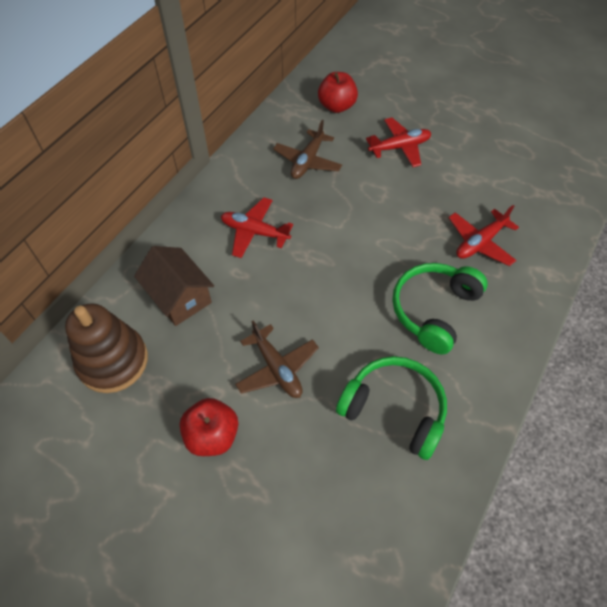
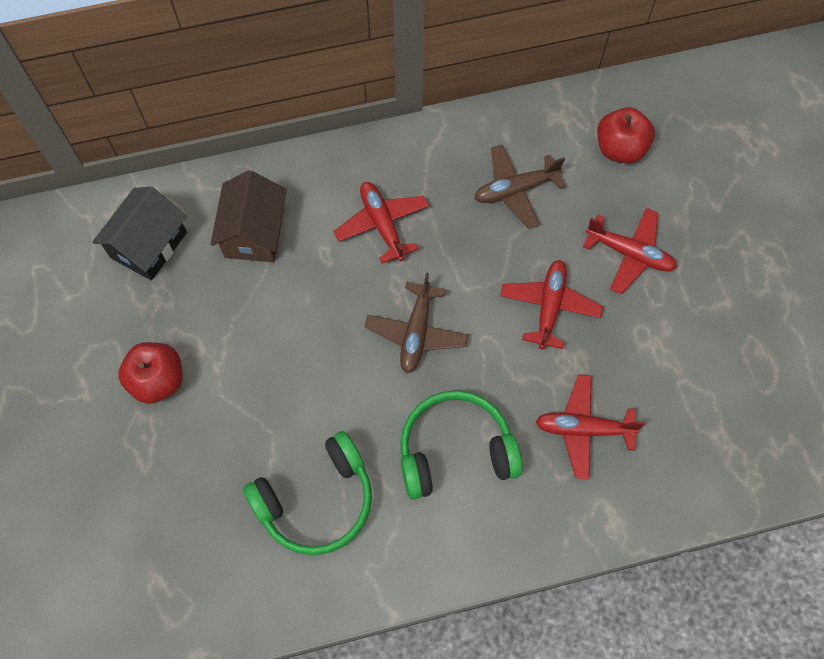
camera: 45 degrees right, 10 degrees up
(113, 361) = (149, 245): brown stacking toy -> black house
(277, 368) = (263, 373): brown plane -> brown plane (416, 332)
(392, 201) = (549, 307): none -> red plane
(394, 409) = (316, 501): green headphones -> green headphones turned 75 degrees clockwise

